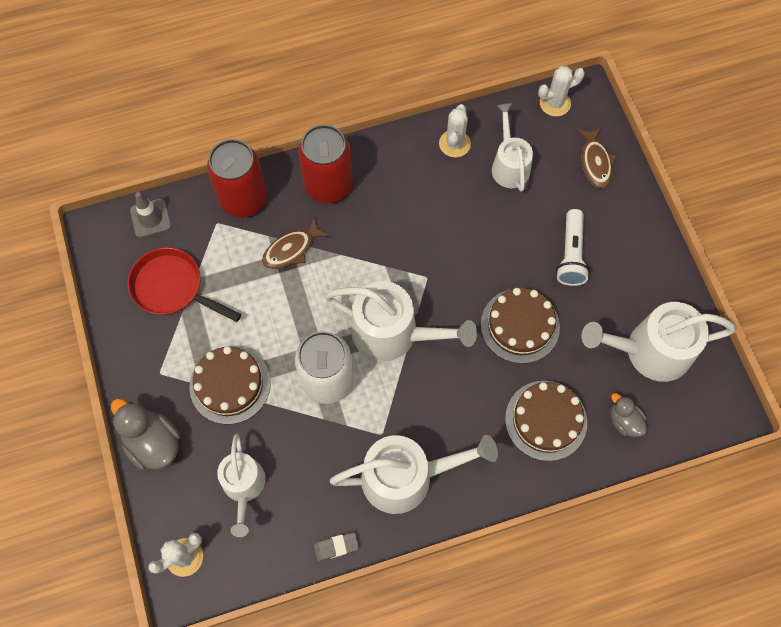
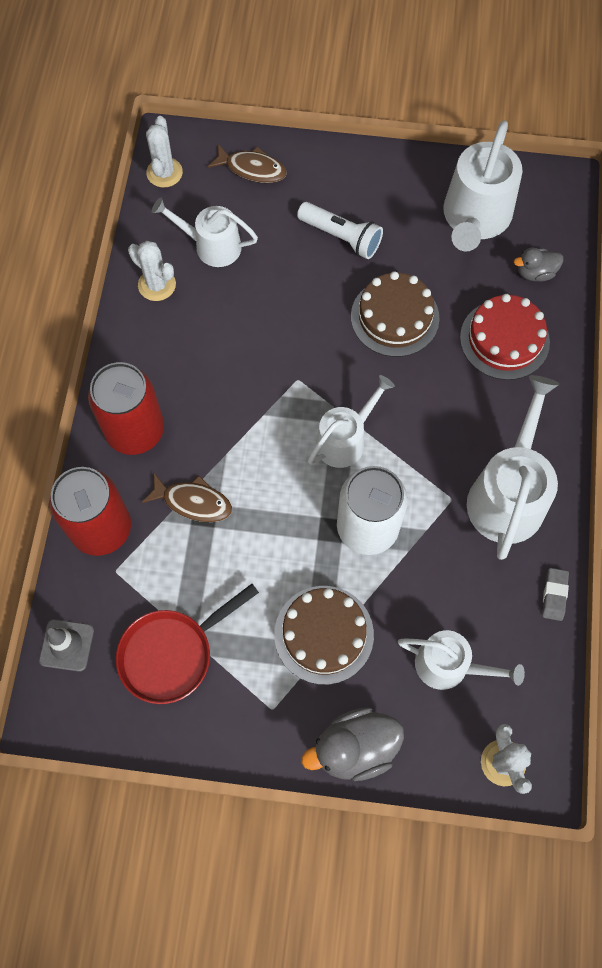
camera: 65 degrees left, 0 degrees up
(292, 249) = (193, 502): brown fish -> brown fish turned 60 degrees counterclockwise
(393, 333) = (345, 440): white watering can -> white watering can, size x0.64
(546, 420) = (504, 339): brown cake -> red cake

